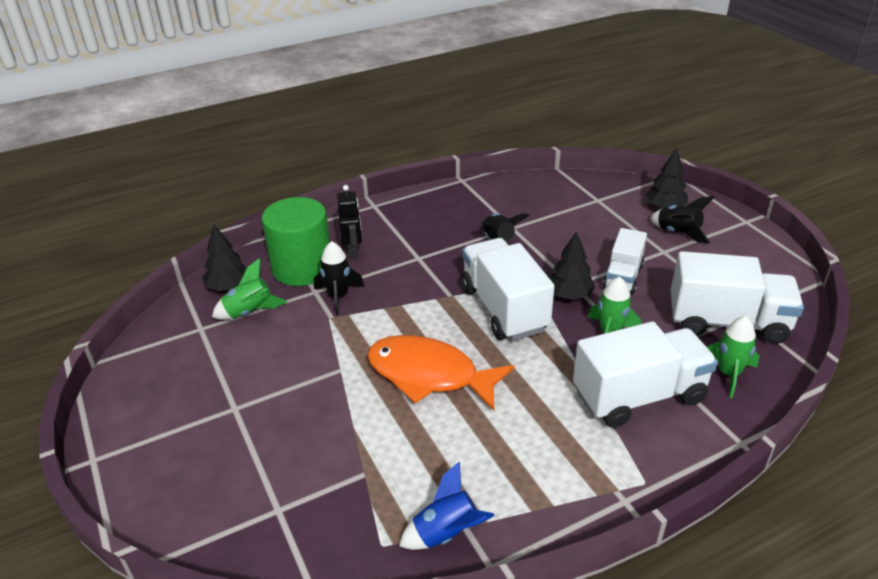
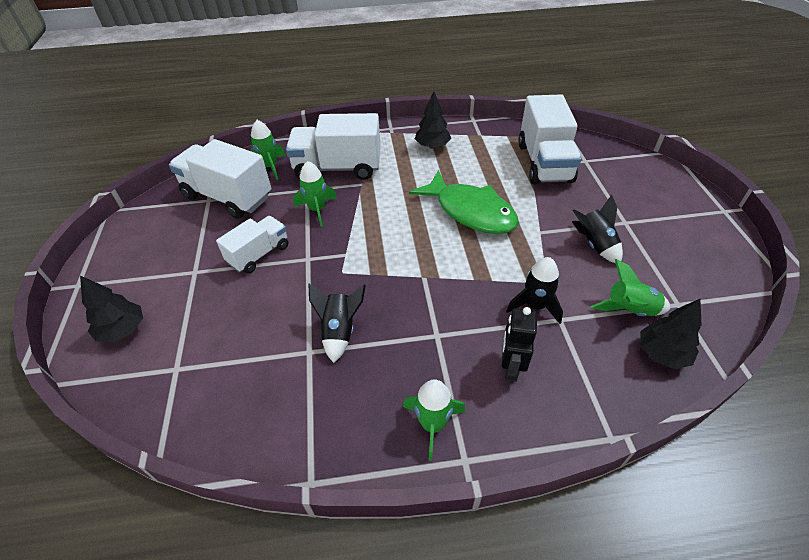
camera: 160 degrees left, 10 degrees up
(302, 268) = (575, 359): green cylinder -> none
(400, 214) = (432, 424): none -> green rocket
(429, 375) = (470, 211): orange fish -> green fish
(446, 533) = (491, 134): blue rocket -> none
(503, 309) = (384, 250): white truck -> white truck (544, 163)
(569, 295) = (319, 249): black tree -> black tree (432, 146)
(678, 233) = (155, 289): black rocket -> black rocket (594, 244)

